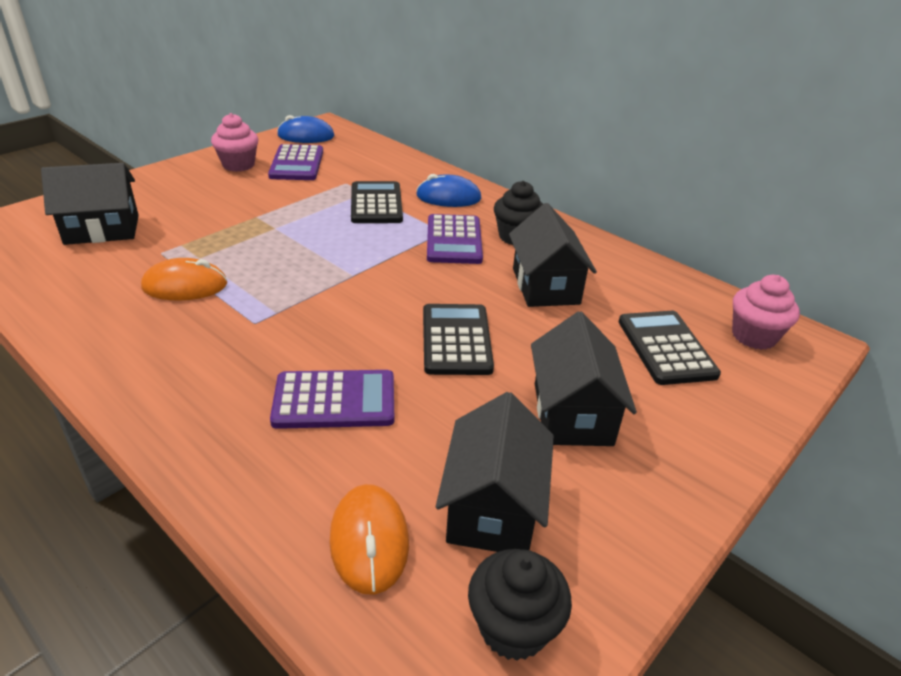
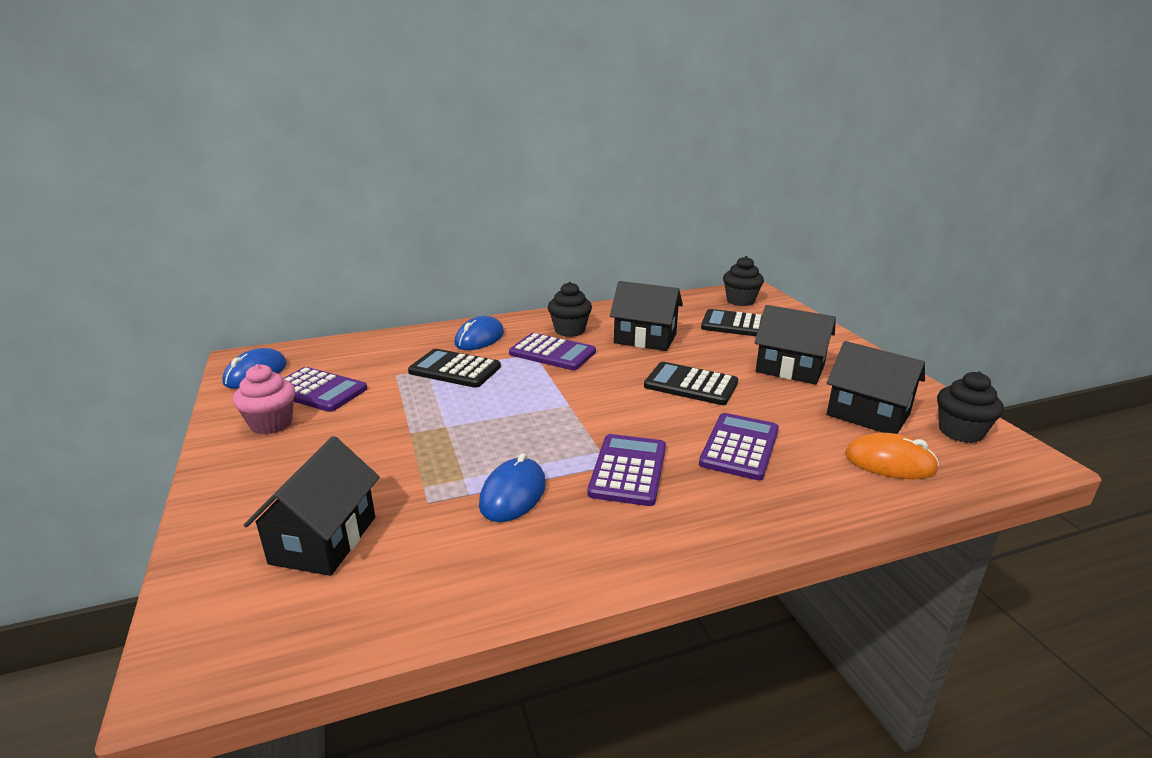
camera: 60 degrees left, 10 degrees down
(185, 286) = (513, 494): orange mouse -> blue mouse
(250, 335) = (628, 470): none -> purple calculator
(753, 336) = (740, 301): pink cupcake -> black cupcake

